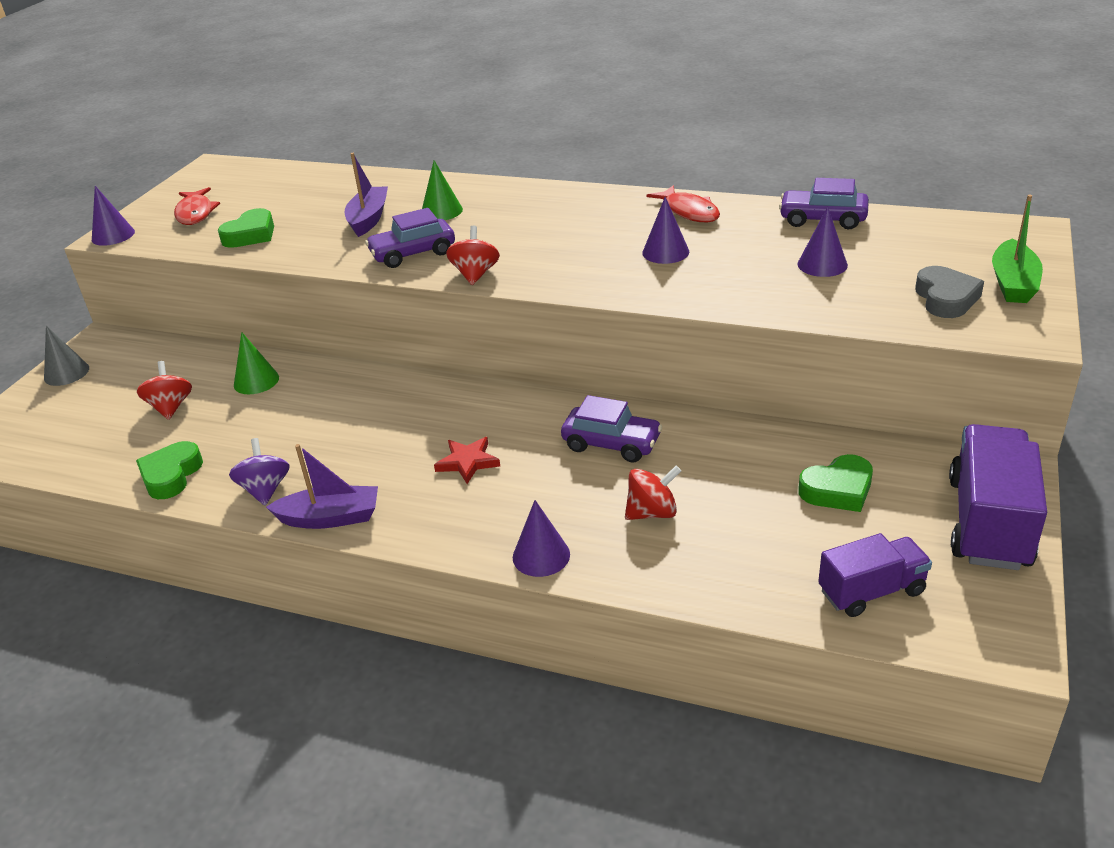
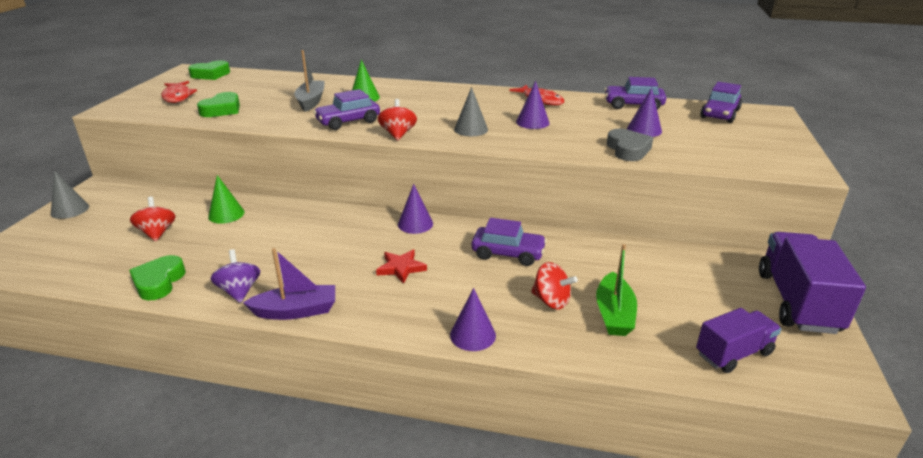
camera: 10 degrees left, 5 degrees down
(113, 235) = (112, 109): purple cone -> purple cone (415, 224)
(368, 219) = (311, 101): purple boat -> grey boat
(576, 265) = (471, 129): none -> grey cone
(652, 512) = (551, 301): red spinning top -> red spinning top turned 60 degrees clockwise
(838, 490) = (682, 282): green heart -> green heart (211, 74)
(945, 298) = (737, 149): grey heart -> grey heart (628, 150)
(947, 234) = (719, 114): none -> purple car
(1013, 283) = (777, 141): green boat -> green boat (614, 314)

